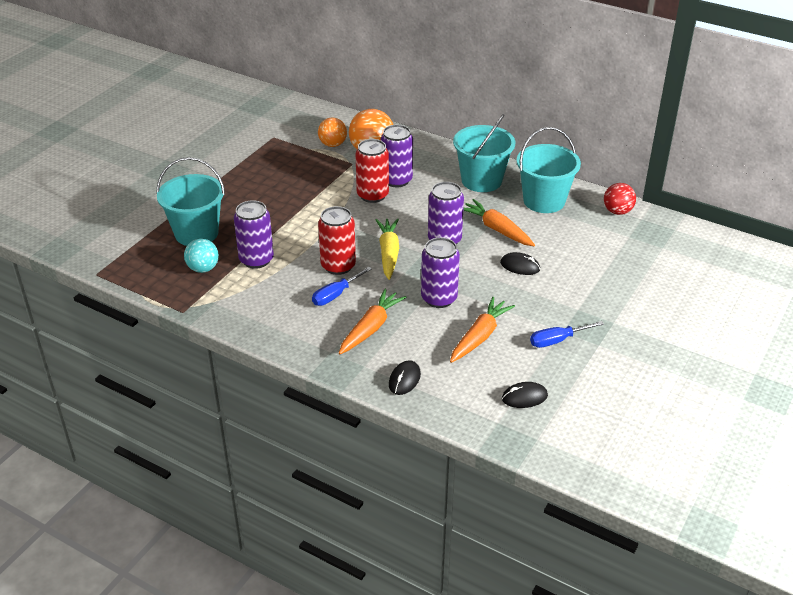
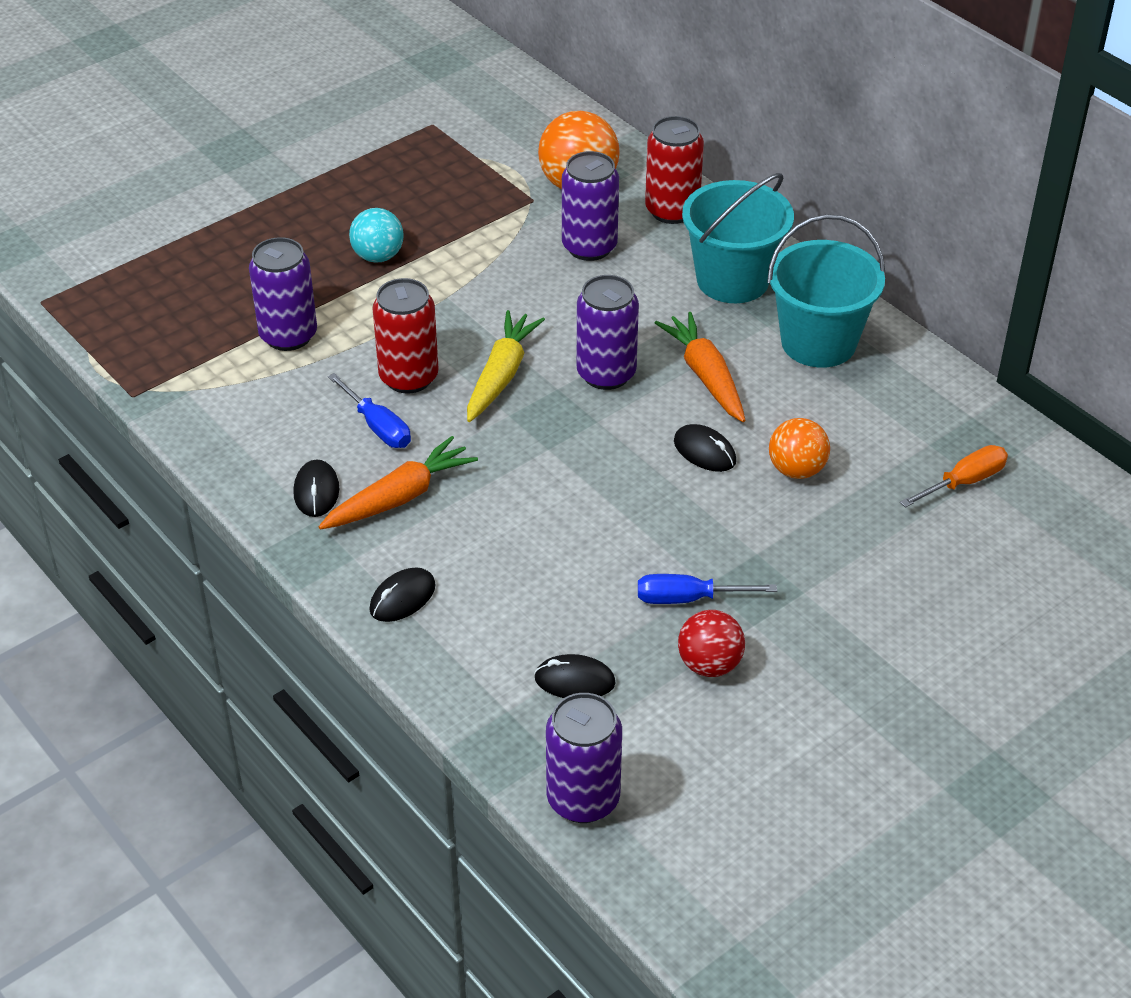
camera: 20 degrees right, 5 degrees up
(196, 233) = (222, 268): turquoise bucket -> none
(203, 268) = (200, 331): turquoise ball -> turquoise ball (378, 256)
(322, 336) = (316, 491): none -> black mouse
(333, 144) = (521, 158): orange ball -> orange ball (796, 470)
(336, 295) = (377, 426): blue screwdriver -> blue screwdriver turned 105 degrees counterclockwise
(372, 195) = (534, 265): red can -> red can (672, 210)
(439, 298) = (537, 474): purple can -> purple can (583, 799)
(480, 336) = (564, 557): orange carrot -> none
(617, 211) = (937, 393): red ball -> red ball (709, 664)
(657, 250) = (963, 482): none -> orange screwdriver

